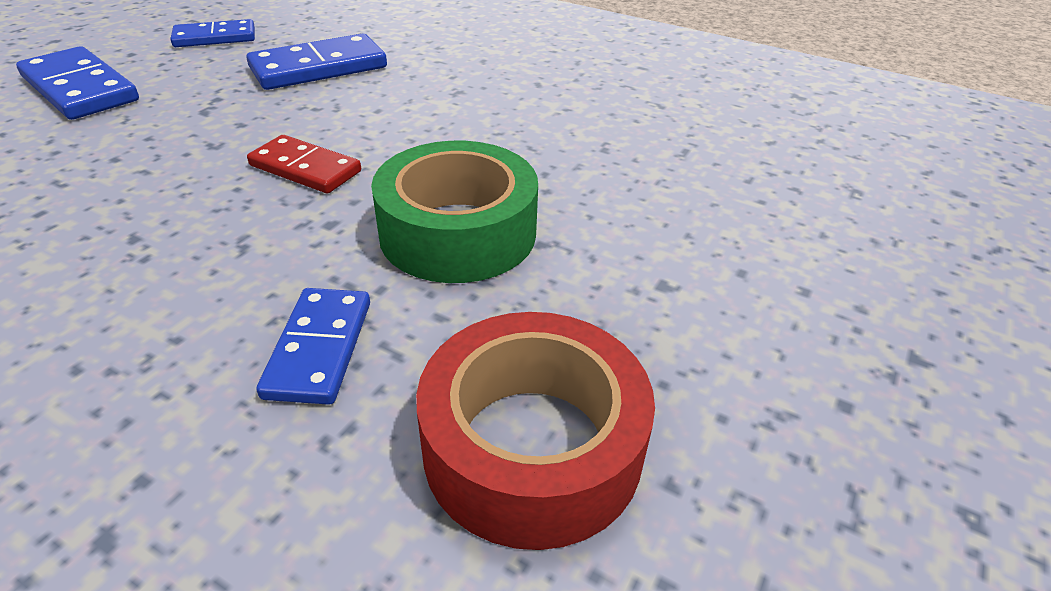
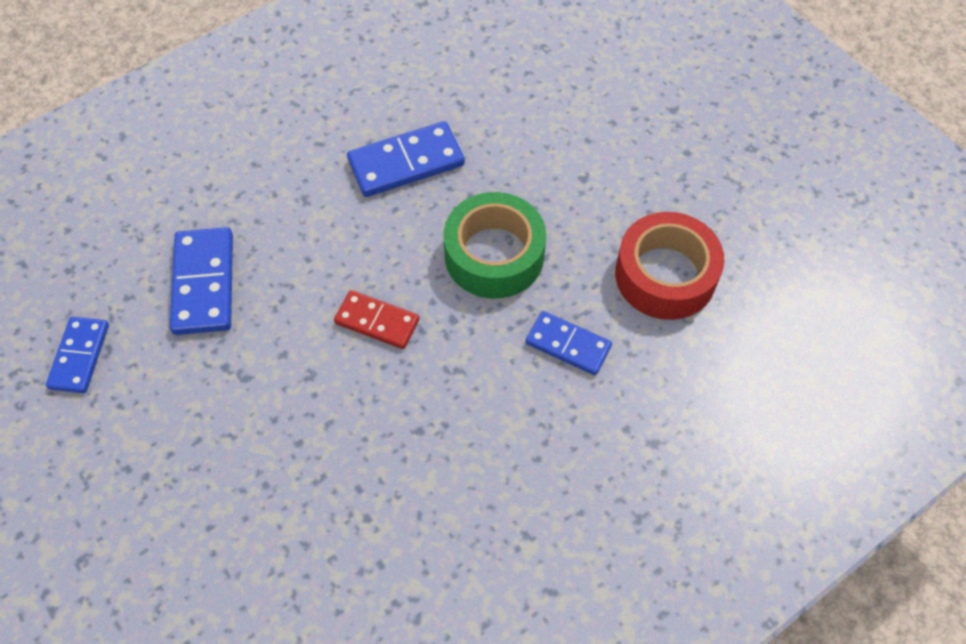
camera: 65 degrees left, 20 degrees up
(80, 89) = (146, 471): blue domino -> blue domino (406, 162)
(305, 169) = (377, 321): red domino -> red domino turned 60 degrees clockwise

